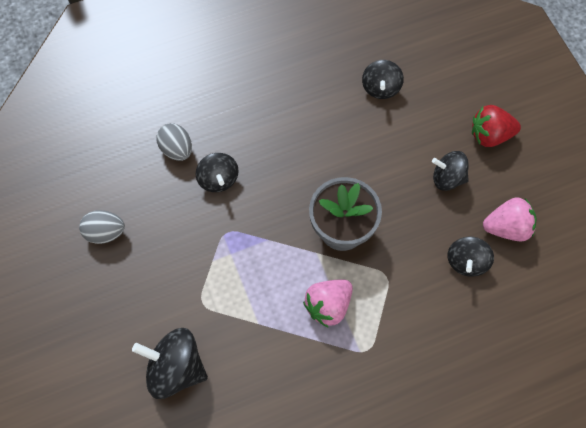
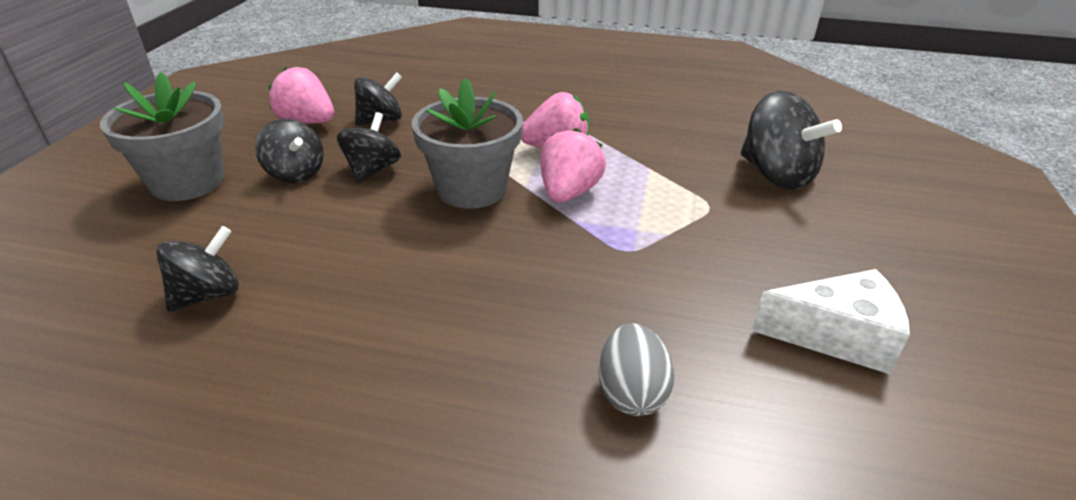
camera: 145 degrees left, 30 degrees down
(105, 232) = (836, 336): grey egg -> white cheese
(218, 179) = (588, 311): black spinning top -> black spinning top (372, 170)
(287, 262) = (568, 193): none -> pink strawberry
(490, 135) = (187, 182): red strawberry -> grey flower pot

